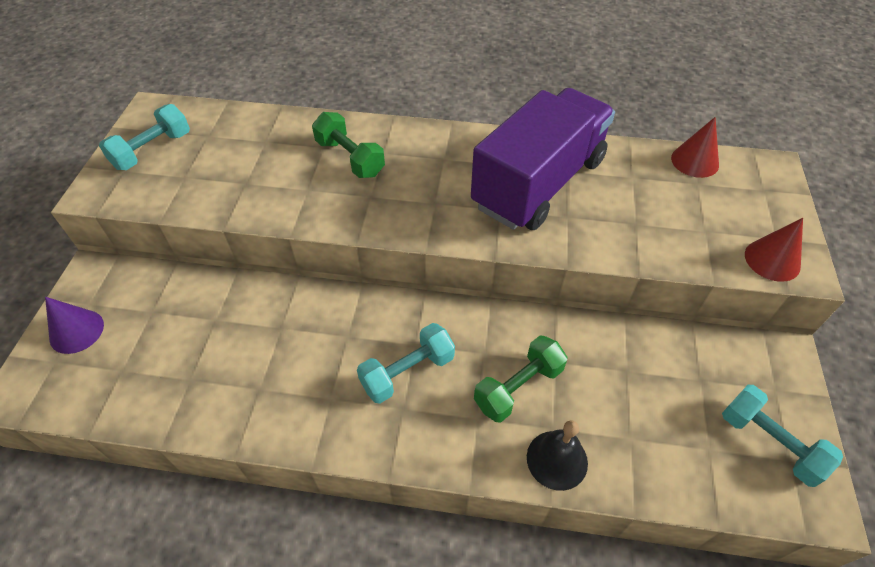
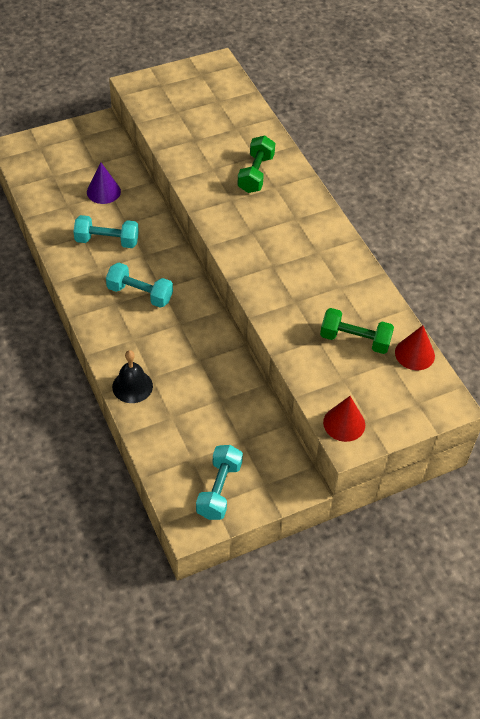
camera: 55 degrees right, 0 degrees up
(76, 331) = (62, 143): purple cone -> purple cone (103, 191)
(152, 150) = (185, 86): turquoise dumbbell -> turquoise dumbbell (107, 241)
(518, 387) = (167, 350): green dumbbell -> green dumbbell (355, 340)
(538, 183) = (314, 275): purple truck -> none

